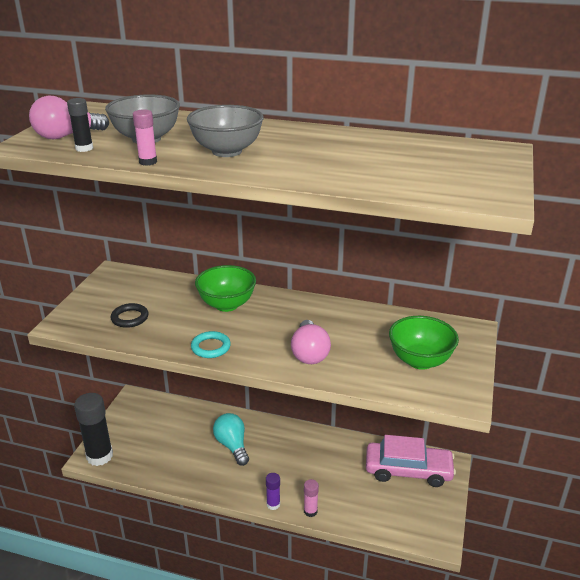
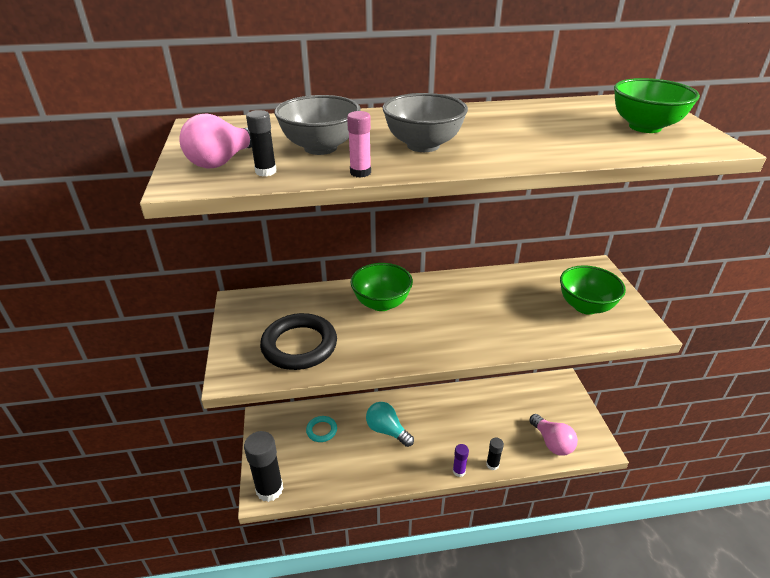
camera: 25 degrees left, 5 degrees up
(130, 318) = (299, 345): black ring -> black ring, size x1.88
(211, 347) = (405, 351): turquoise ring -> turquoise ring (321, 430)
(309, 353) = (495, 328): pink light bulb -> pink light bulb (552, 442)
(310, 511) = (492, 464): pink glue stick -> black glue stick
(408, 470) = (539, 398): pink car -> none
(455, 172) = (645, 127): none -> green bowl

